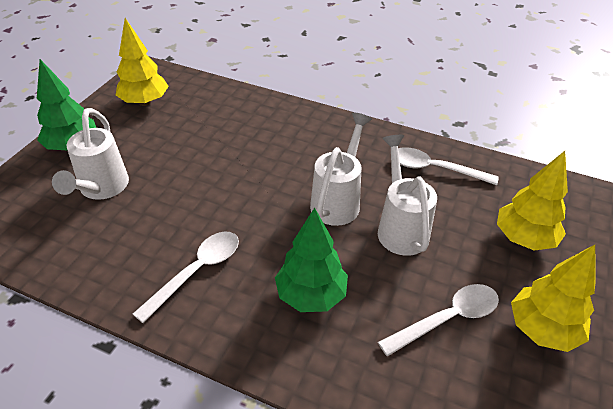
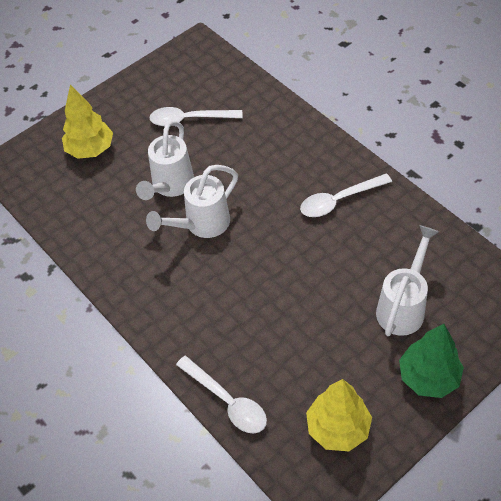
camera: 150 degrees left, 10 degrees up
(311, 295) = (266, 159): green tree -> none
(434, 169) = (99, 228): white spoon -> white spoon (227, 401)
(542, 329) = (139, 97): yellow tree -> none

